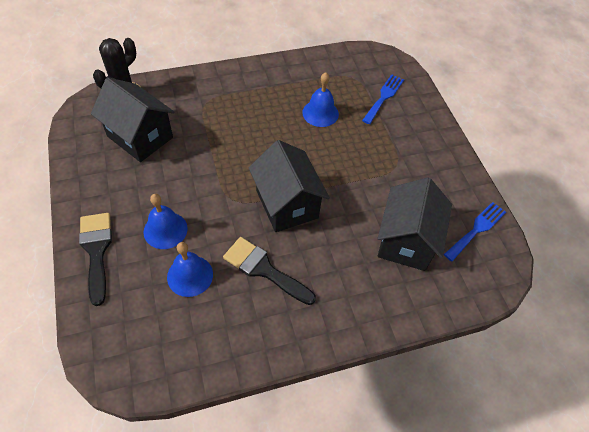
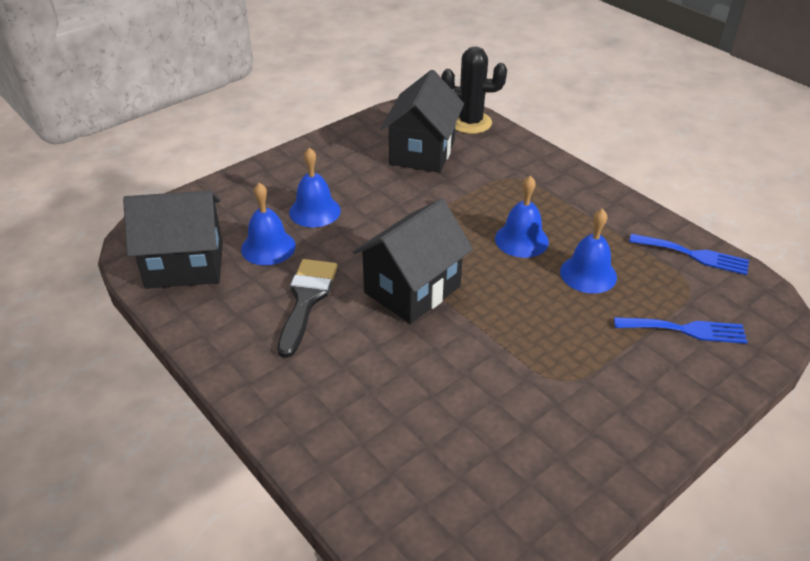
camera: 70 degrees right, 15 degrees down
(96, 251) = (264, 178): black brush -> none
(272, 128) = (521, 240): none -> blue bell
(406, 241) = (432, 427): black house -> black house (185, 265)
(477, 229) = (514, 515): blue fork -> blue fork (694, 255)

